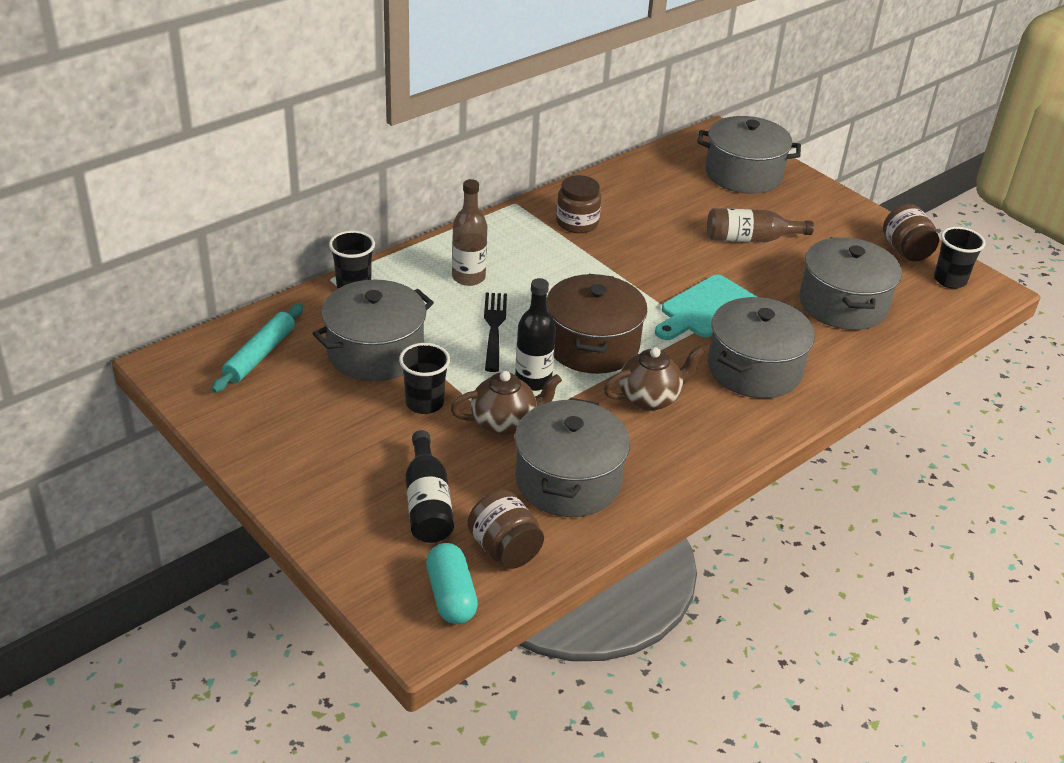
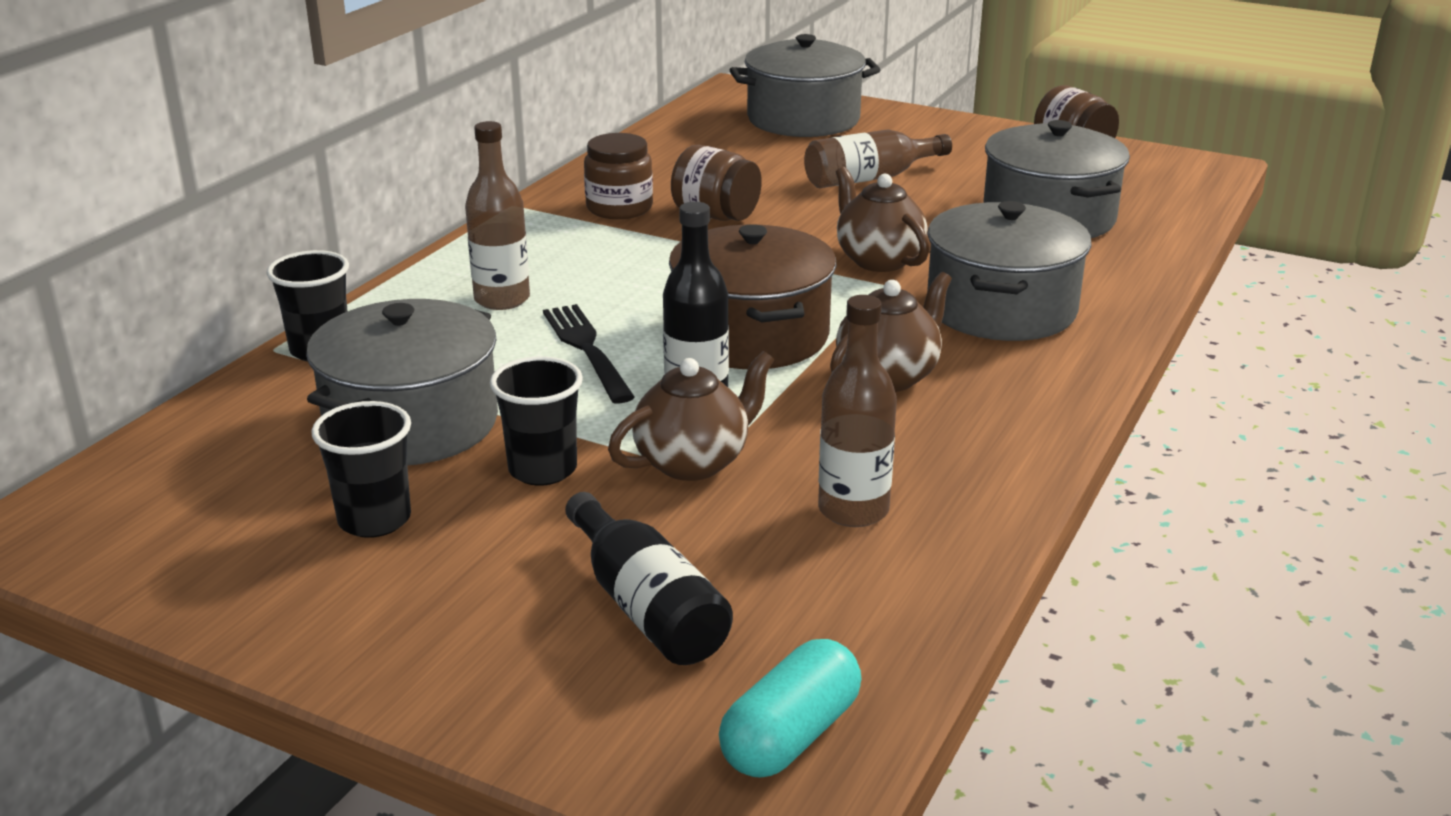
camera: 20 degrees left, 10 degrees down
(260, 355) = (205, 475): turquoise rolling pin -> none
(451, 596) = (790, 735): turquoise capsule -> turquoise capsule turned 75 degrees clockwise
(504, 549) = (828, 635): brown jar -> brown jar (716, 215)
(568, 480) = (853, 510): grey pot -> brown bottle
(706, 309) = (878, 260): turquoise cutting board -> brown teapot
(949, 280) = (1151, 168): black cup -> black cup (374, 520)

